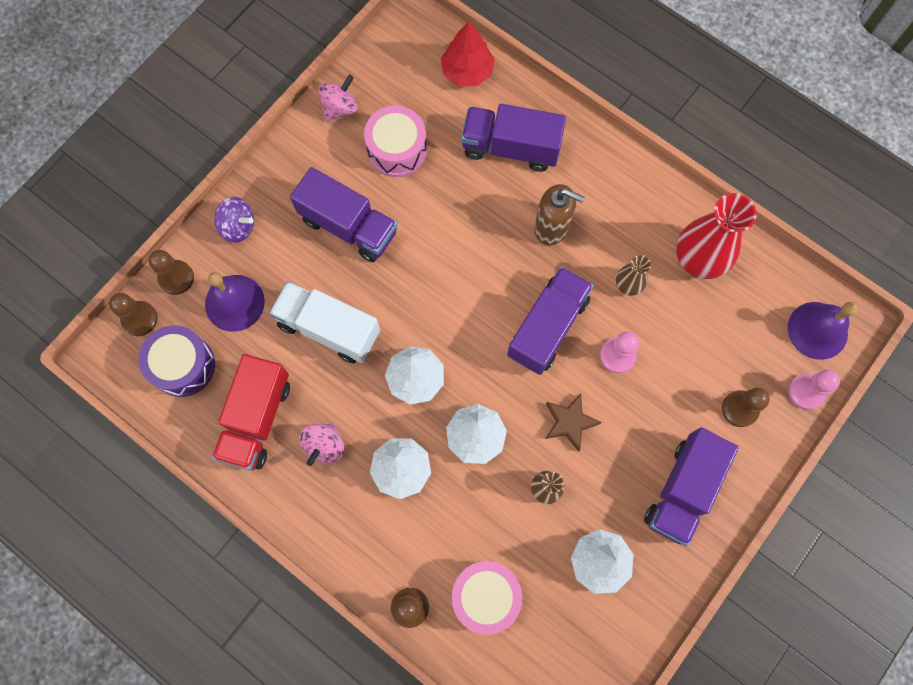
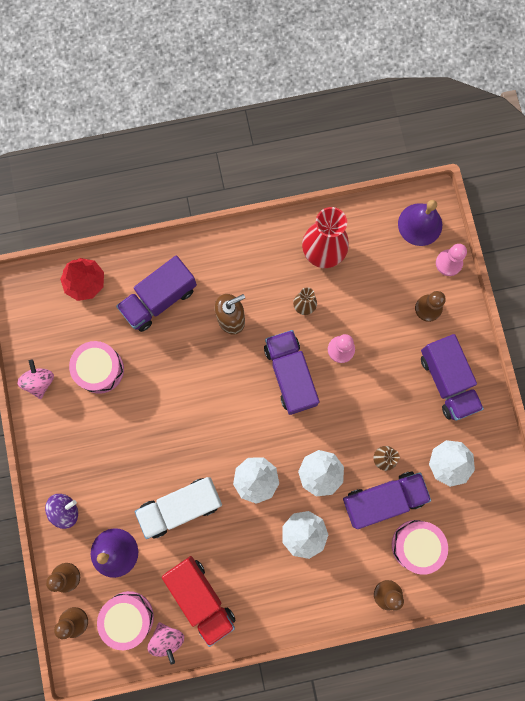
camera: 50 degrees left, 5 degrees up
(183, 365) = (128, 617): purple drum -> pink drum
(324, 446) = (252, 568): pink spinning top -> pink spinning top (167, 639)
(348, 226) = (124, 441): purple truck -> purple truck (383, 499)
(569, 422) = (357, 411): brown star -> none

